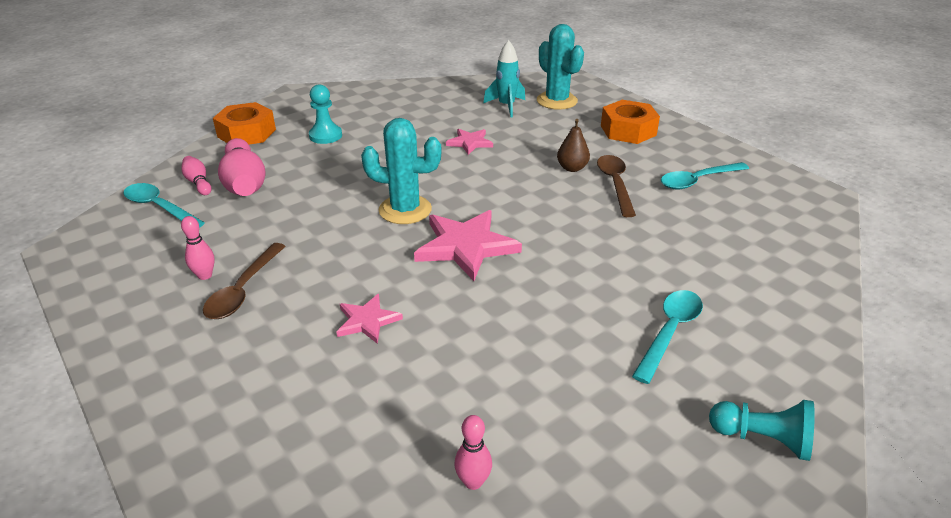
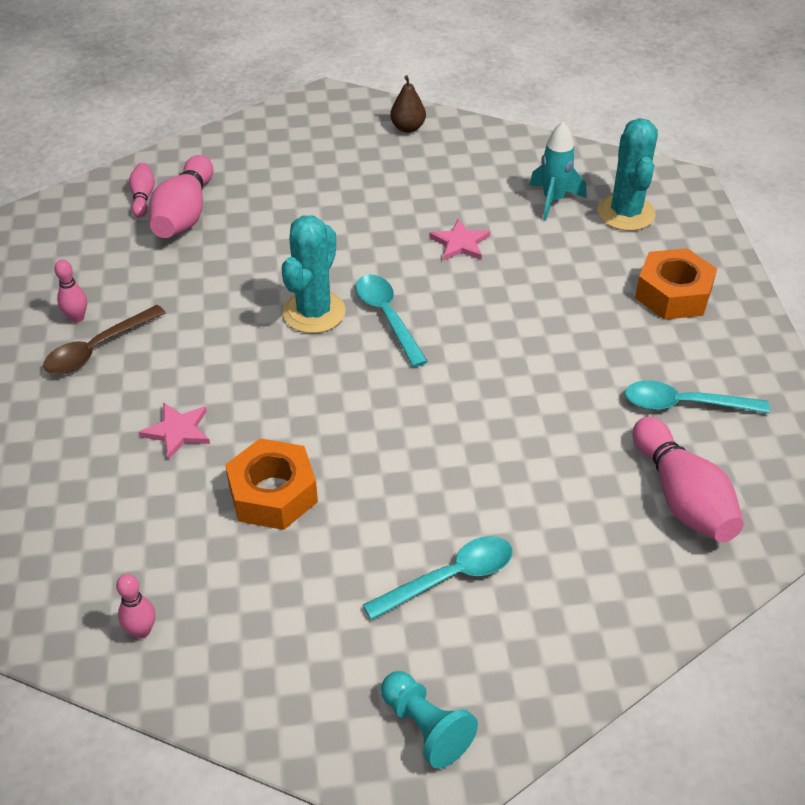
camera: 30 degrees right, 10 degrees up
(159, 207) = (89, 216): turquoise spoon -> turquoise spoon (387, 317)
(247, 133) = (233, 142): orange nut -> orange nut (273, 494)
(325, 136) = (310, 175): turquoise pawn -> none
(405, 210) = (314, 312): turquoise cactus -> turquoise cactus turned 75 degrees clockwise
(466, 246) = (337, 385): pink star -> none
(572, 168) = (546, 326): brown pear -> brown pear (408, 128)
(615, 184) = (576, 368): brown spoon -> none
(753, 228) = (682, 497): none -> pink bowling pin

